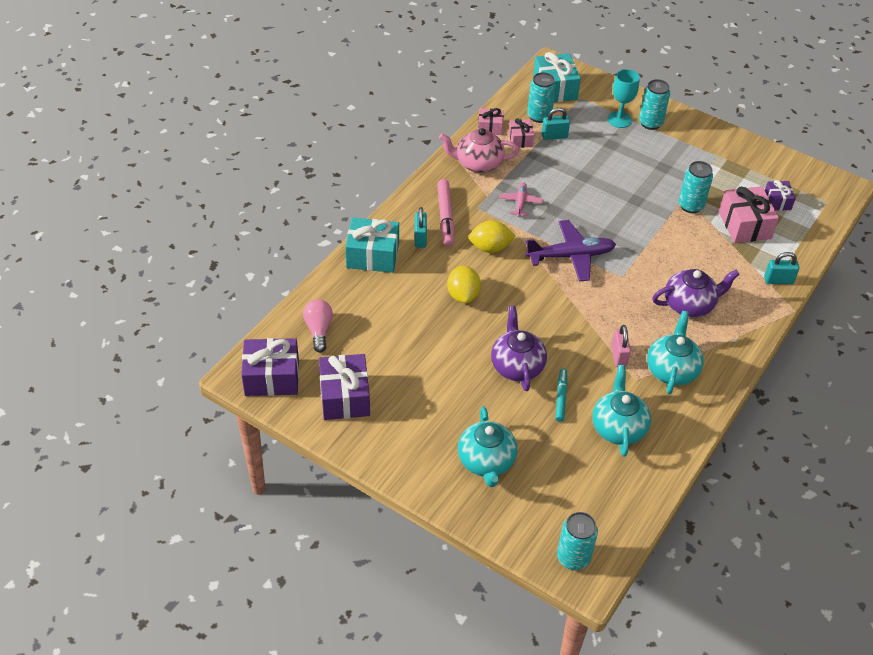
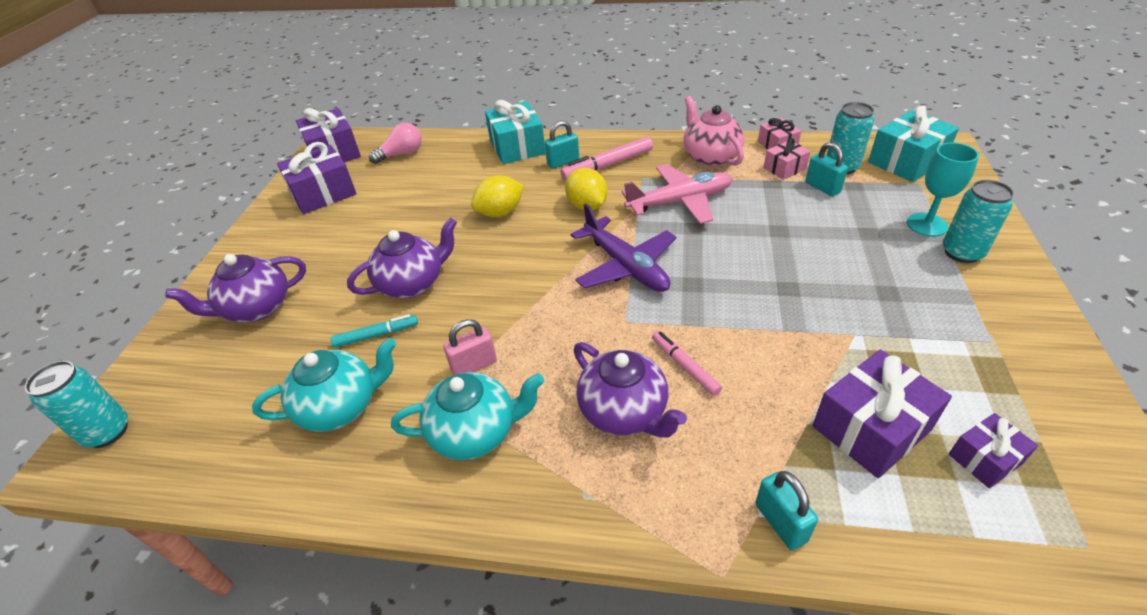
camera: 70 degrees right, 5 degrees down
(486, 462) = (256, 308): turquoise teapot -> purple teapot
(520, 203) = (679, 202): pink plane -> pink plane, size x1.82
(670, 268) = (685, 366): none -> pink marker
(690, 206) = (840, 347): turquoise can -> none
(744, 225) = (871, 428): pink gift -> purple gift

